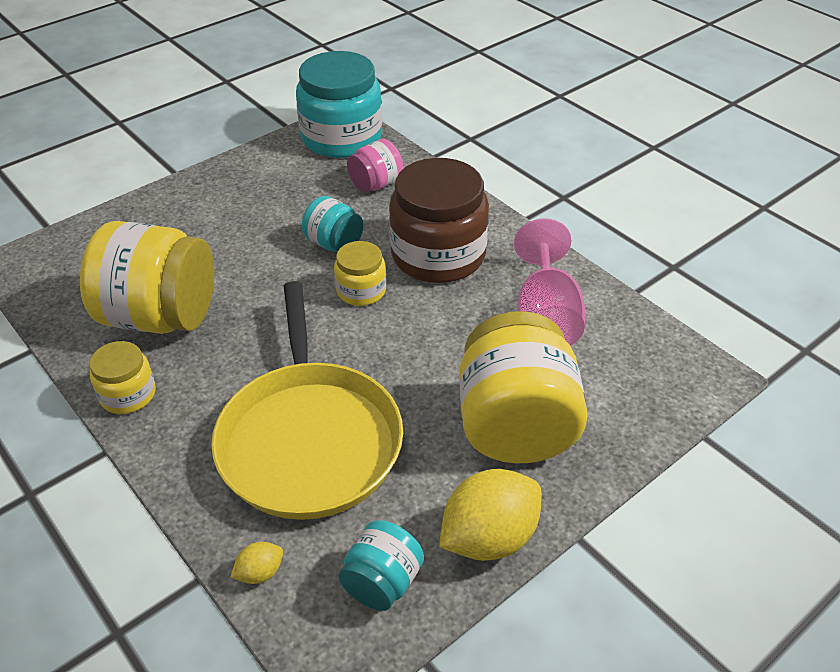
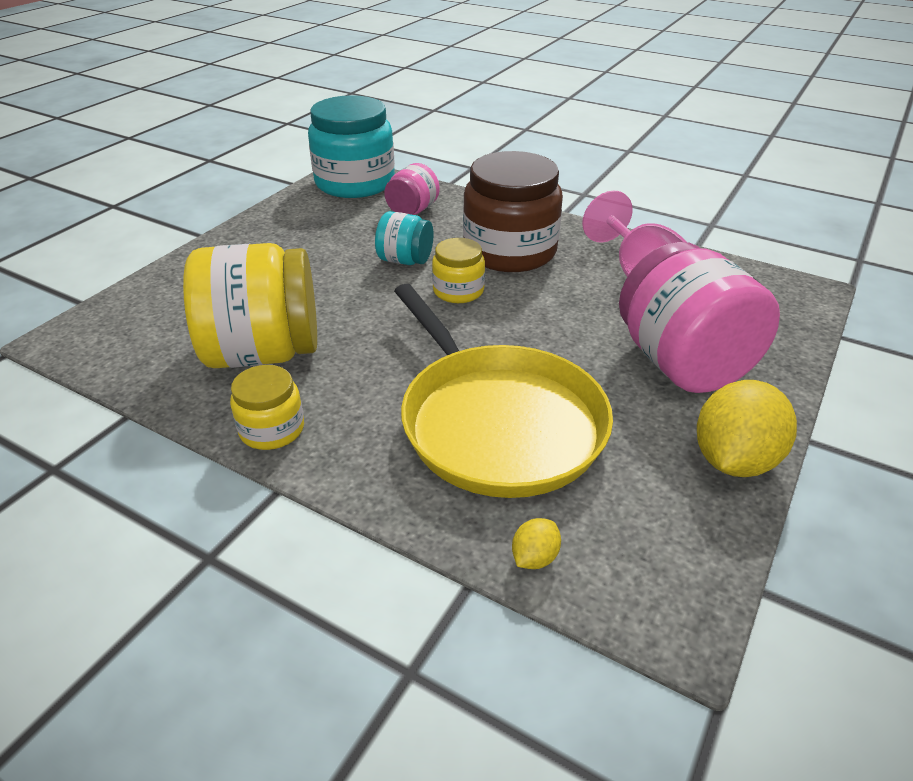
camera: 20 degrees left, 5 degrees down
(382, 582) = (665, 529): turquoise jar -> none
(515, 425) = (682, 363): yellow jar -> pink jar

